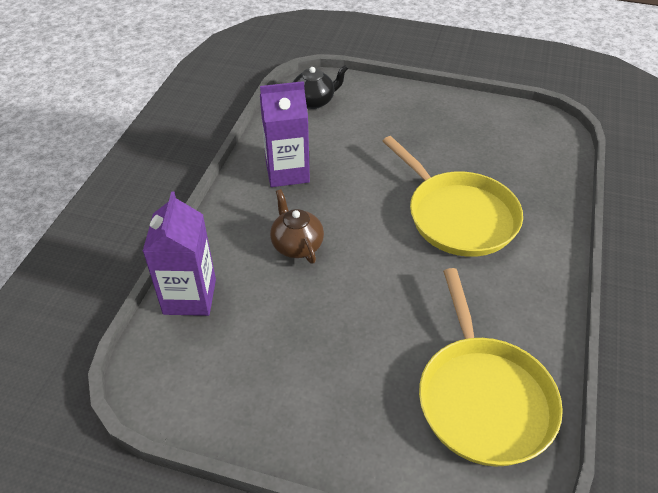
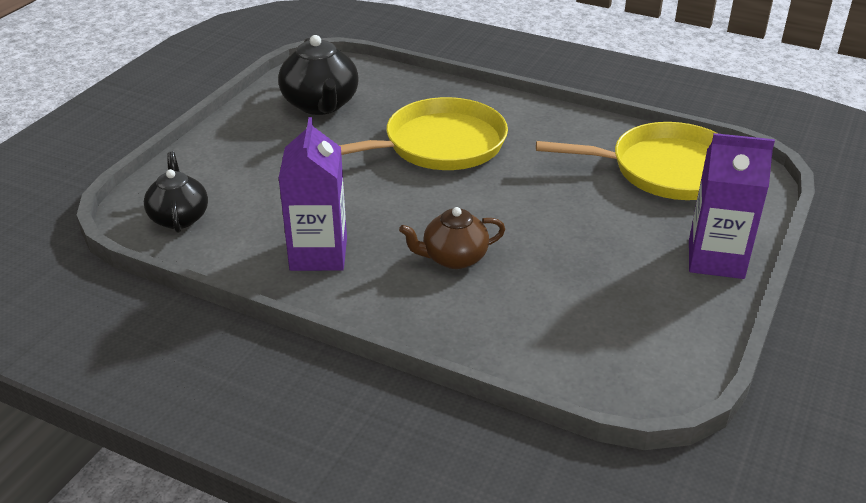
camera: 80 degrees left, 10 degrees down
(190, 296) = (521, 351): purple carton -> purple carton (716, 259)
(490, 137) = (321, 105): none -> black teapot

